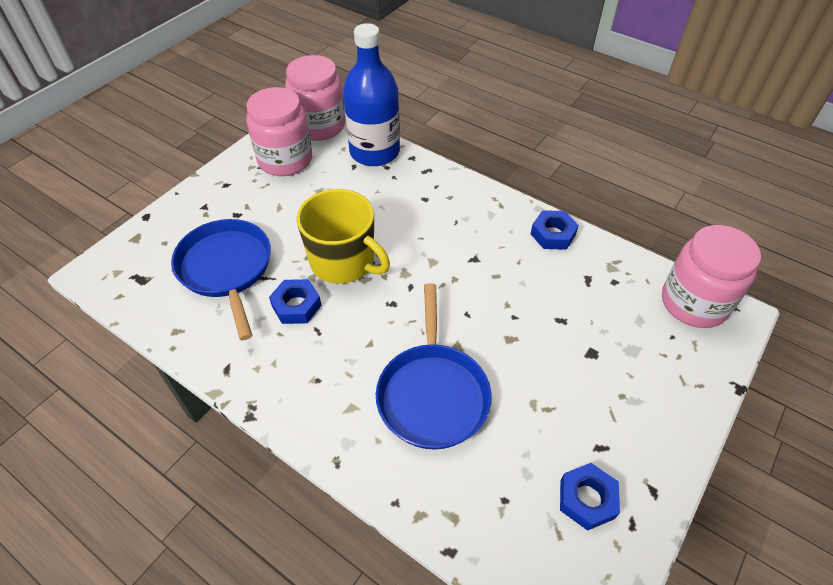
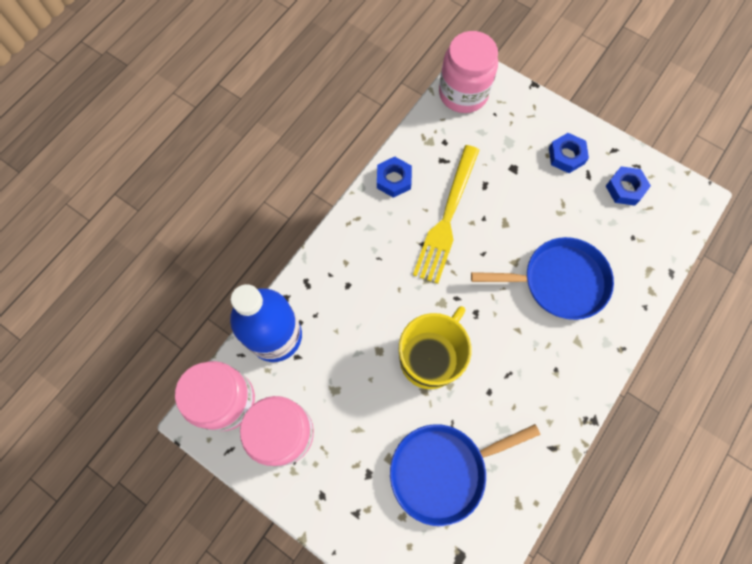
camera: 90 degrees left, 20 degrees up
(296, 306) = (483, 396): blue nut -> blue nut (566, 156)
(511, 281) = (447, 217): none -> yellow fork

